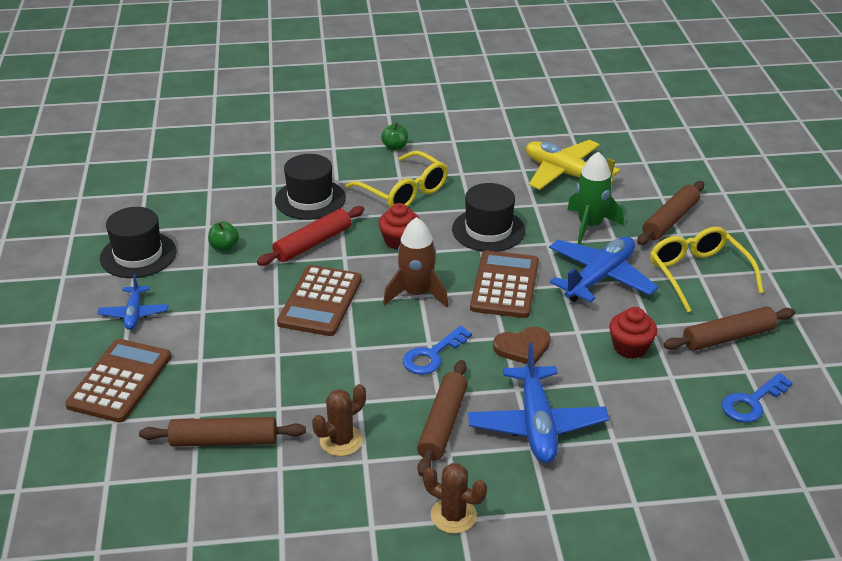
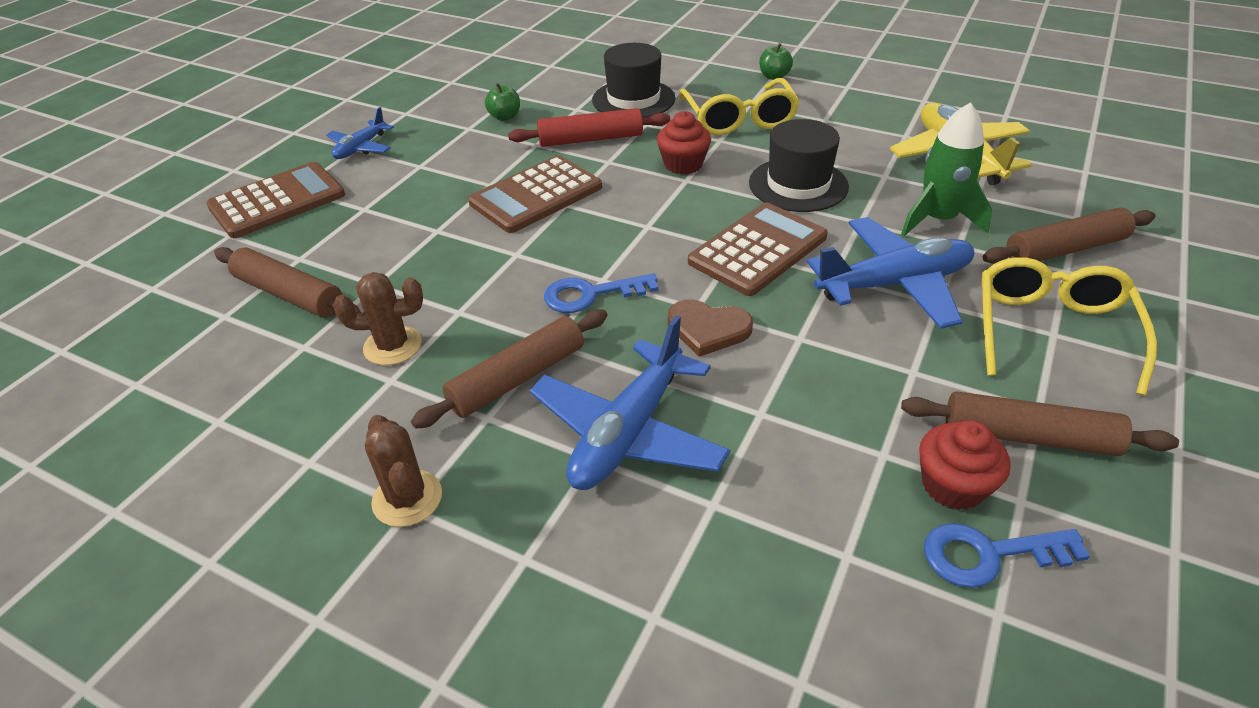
camera: 35 degrees right, 5 degrees up
(138, 255) = (424, 101): black hat -> none
(416, 294) = (644, 223): brown rocket -> none
(630, 347) = (856, 388): red cupcake -> red cupcake (952, 486)

